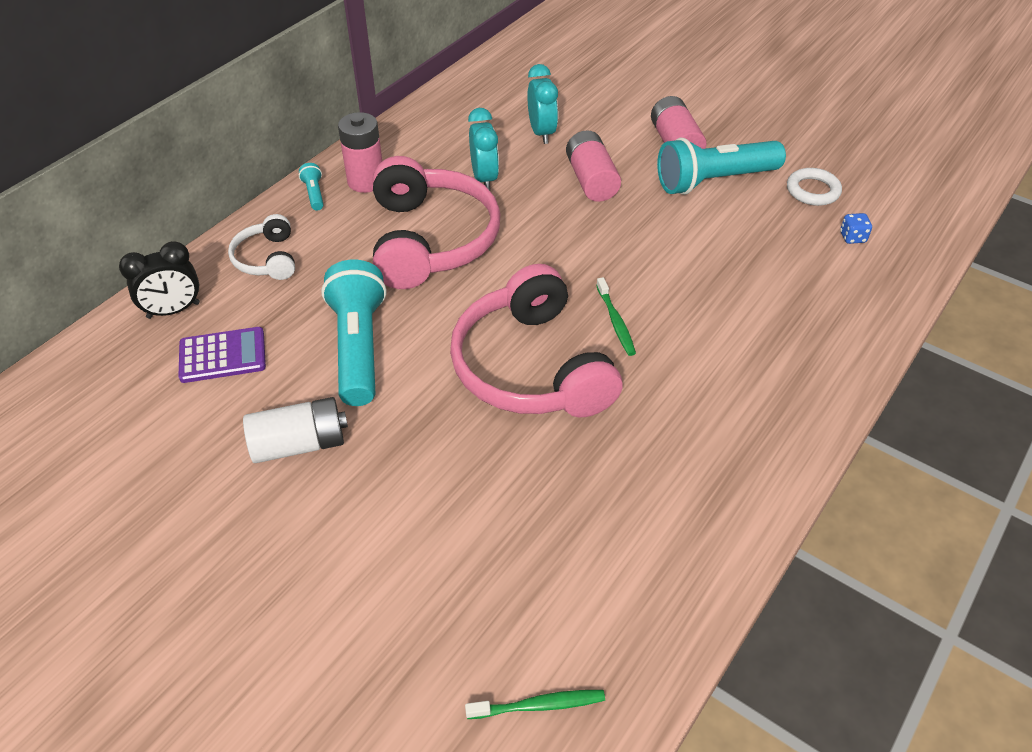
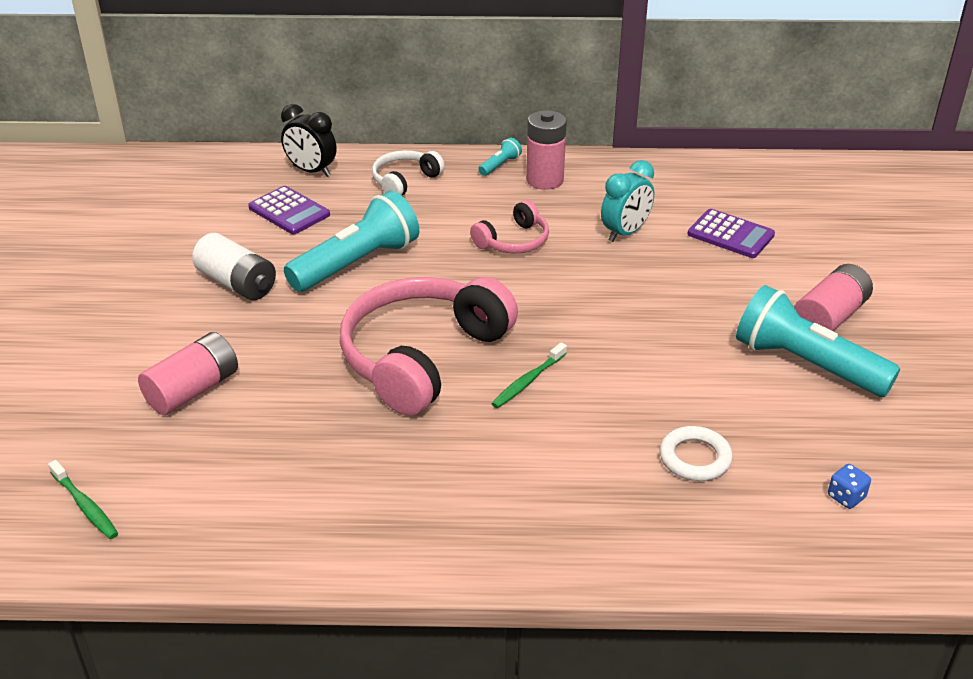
camera: 55 degrees right, 10 degrees down
(430, 240) = (513, 241): pink headphones -> pink headphones, size x0.49
(541, 133) = (730, 235): turquoise clock -> purple calculator
(591, 180) = (702, 290): pink battery -> pink battery (193, 390)
(813, 190) = (887, 439): white ring -> white ring (695, 458)

